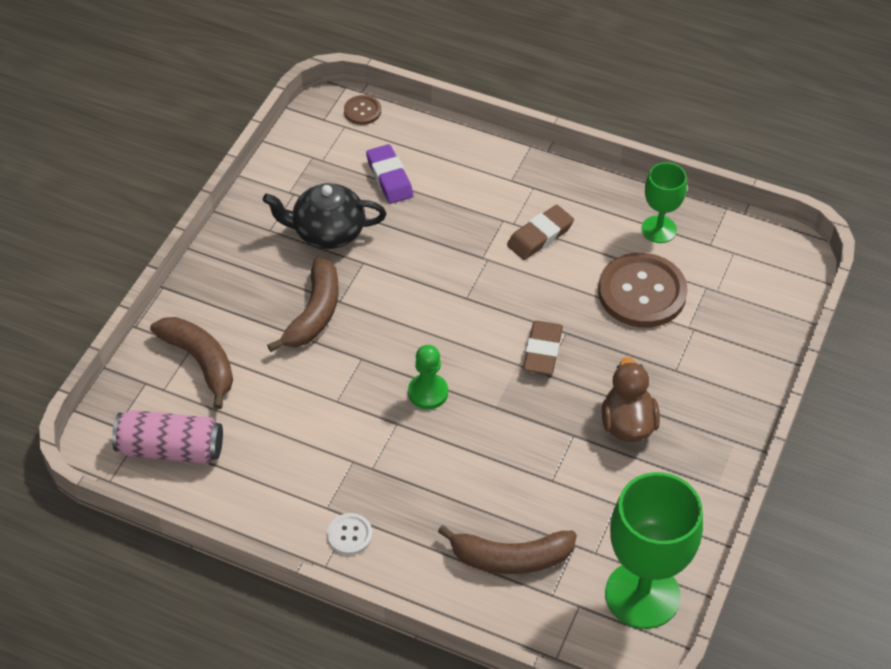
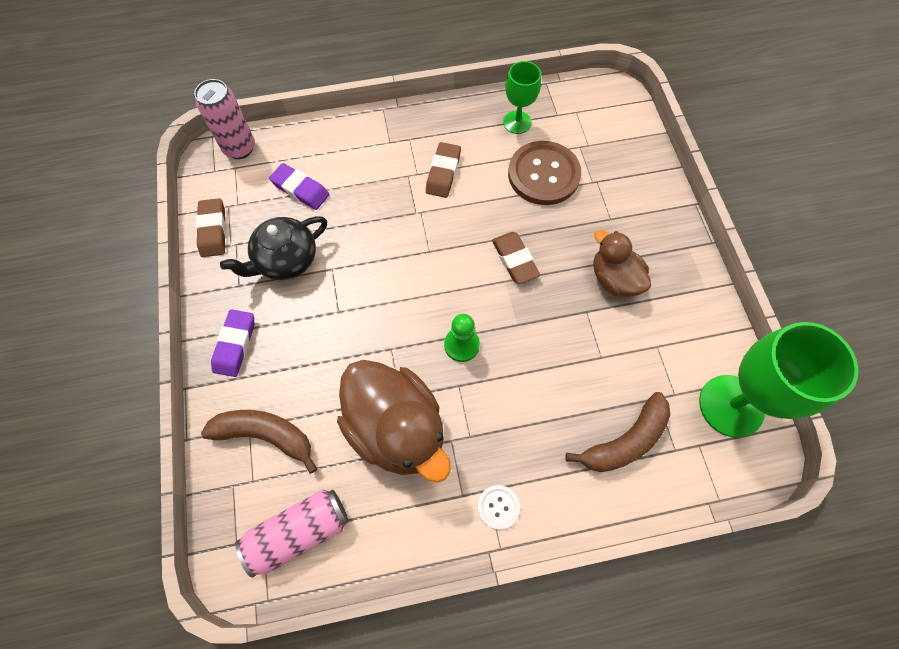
camera: 35 degrees left, 15 degrees up
(229, 276) = (235, 345): none -> purple eraser
(283, 171) = (213, 230): none -> brown eraser
(313, 423) = (397, 428): none -> brown duck
(314, 313) = (326, 334): brown banana -> none
(362, 111) = (239, 148): brown button -> pink can

